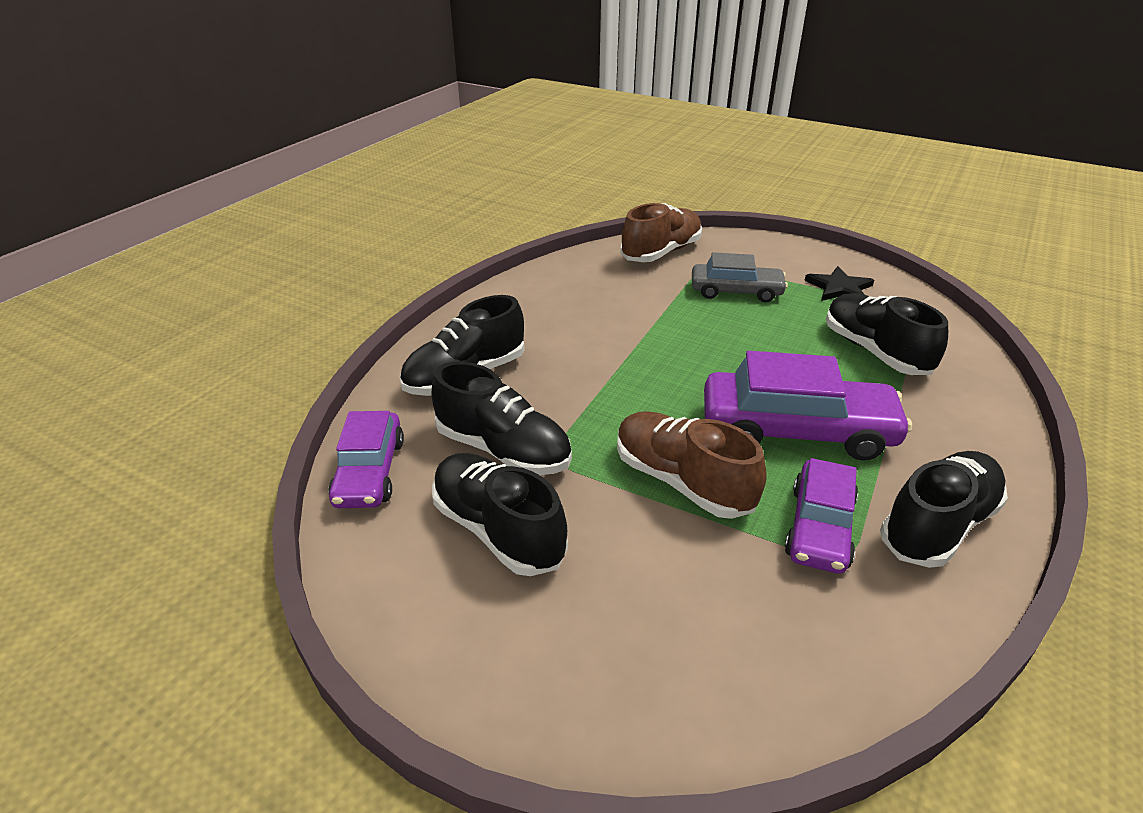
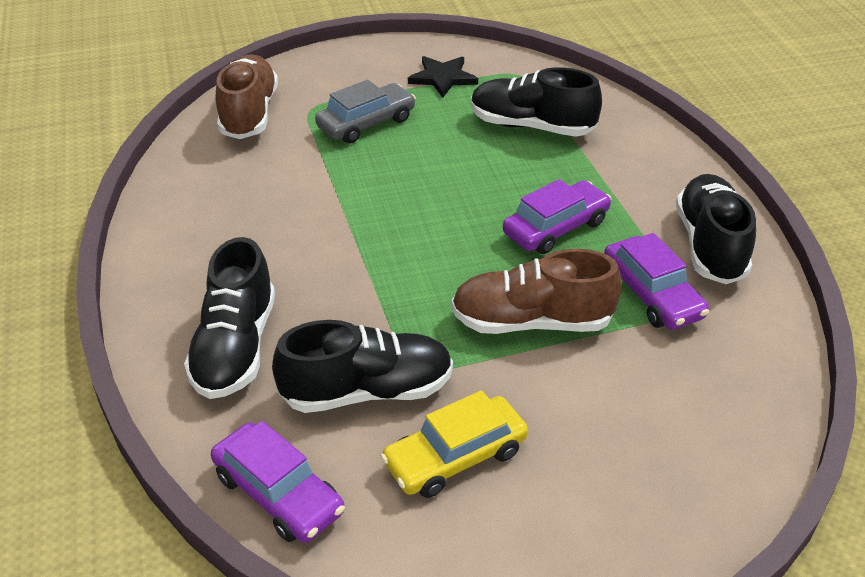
camera: 45 degrees left, 5 degrees up
(498, 530) = (455, 457): black shoe -> yellow car
(796, 430) = (556, 228): purple car -> purple car, size x0.63

